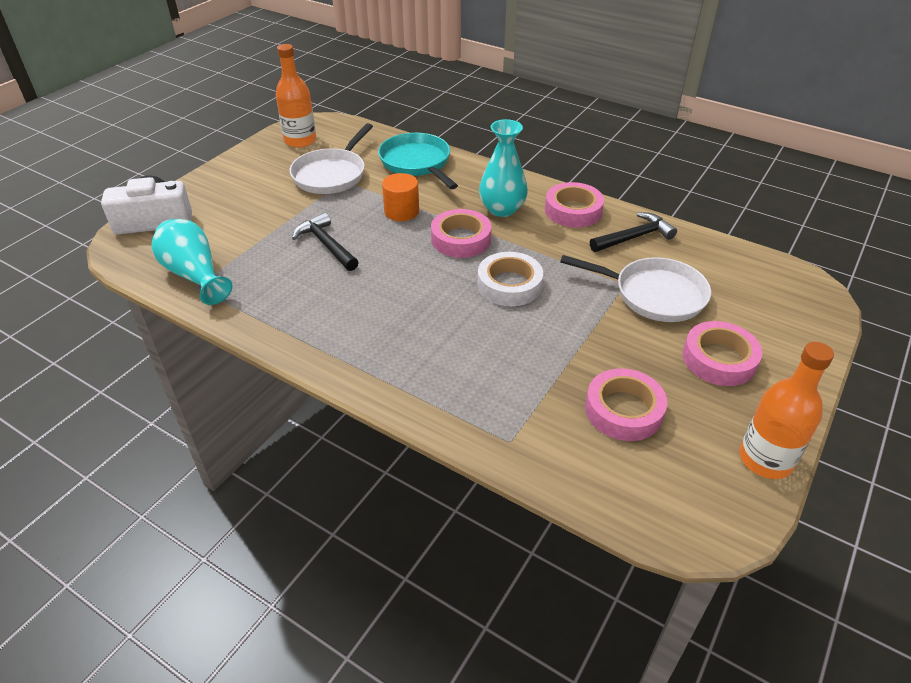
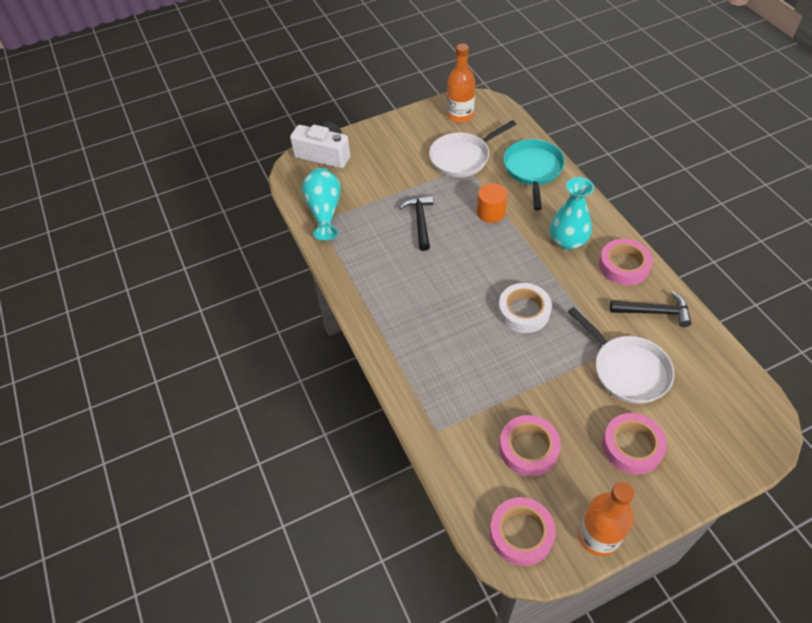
camera: 35 degrees right, 10 degrees up
(461, 239) = (517, 256): pink tape -> pink tape (521, 533)

